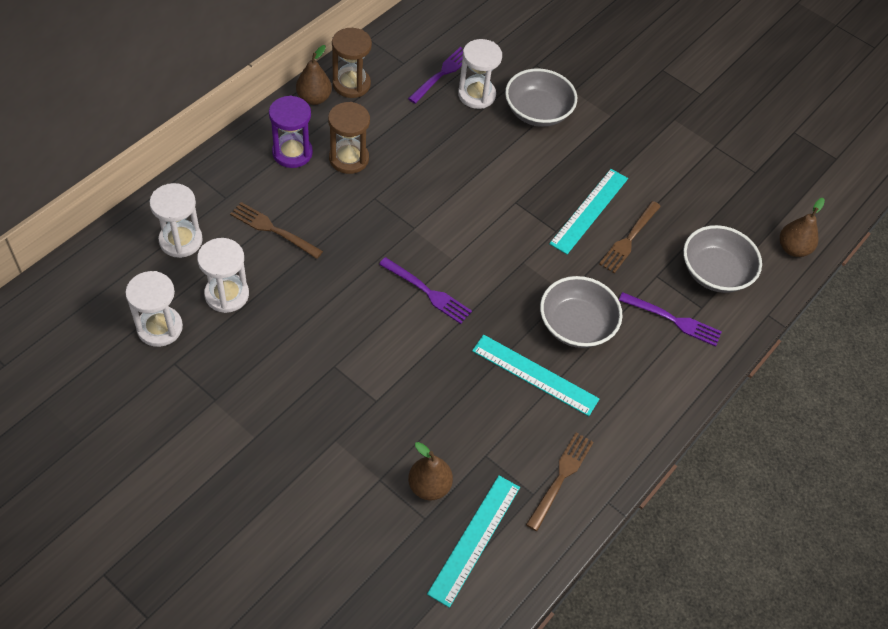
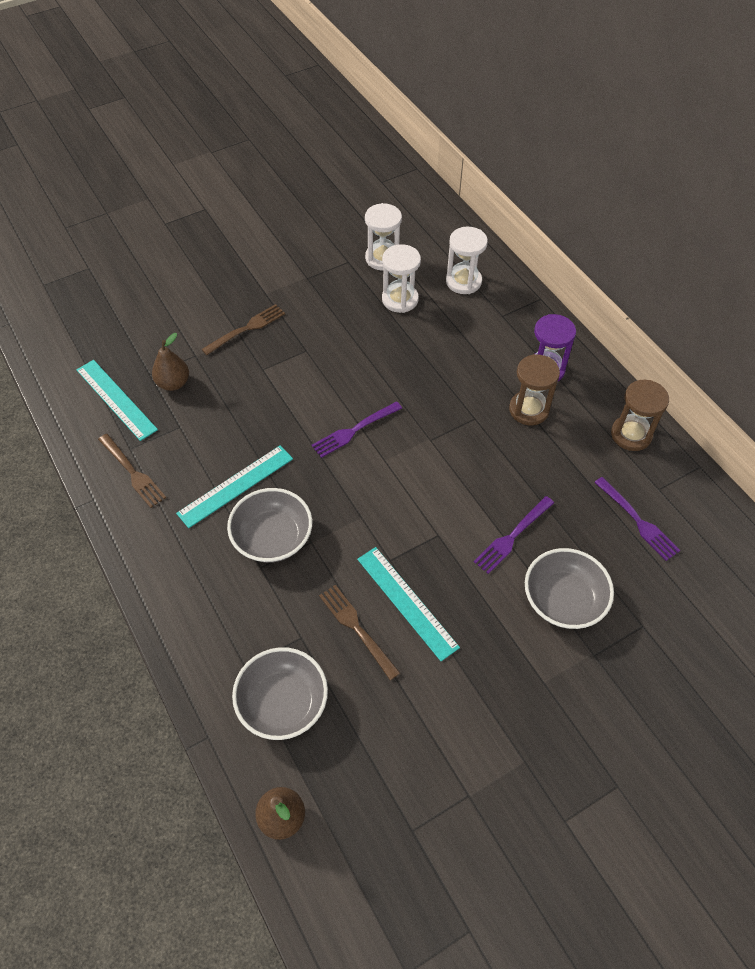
camera: 115 degrees right, 0 degrees up
(273, 230) = (458, 339): brown fork -> brown fork (246, 329)
(314, 98) = (615, 400): brown pear -> none
(476, 95) = (599, 545): white hourglass -> none
(673, 320) = (242, 630): purple fork -> purple fork (512, 536)

